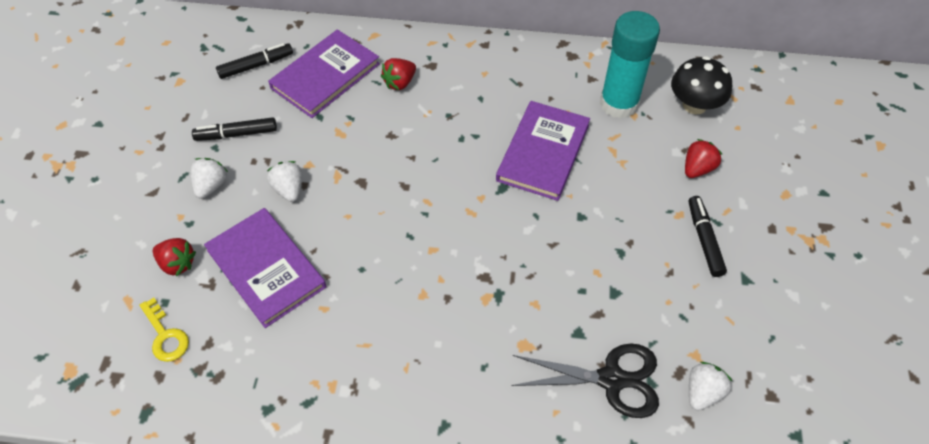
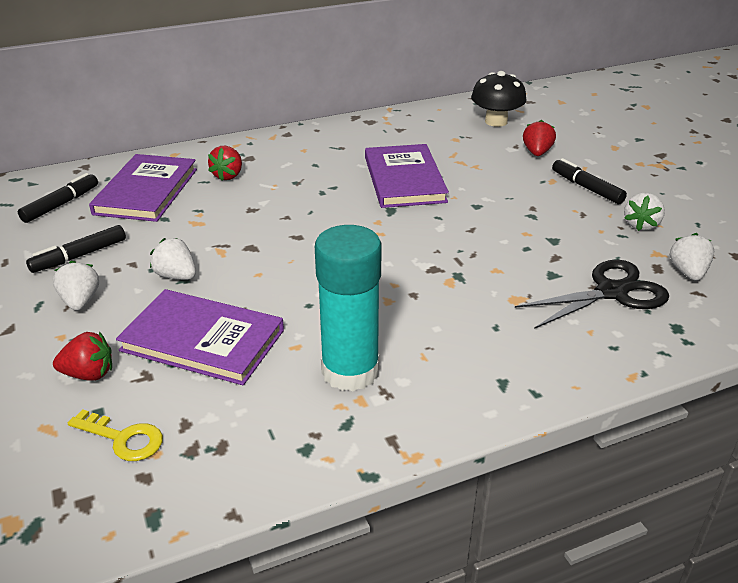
camera: 30 degrees left, 20 degrees down
(619, 103) = (437, 136): turquoise glue stick -> turquoise glue stick (350, 371)
(713, 313) = (641, 225): none -> white strawberry

